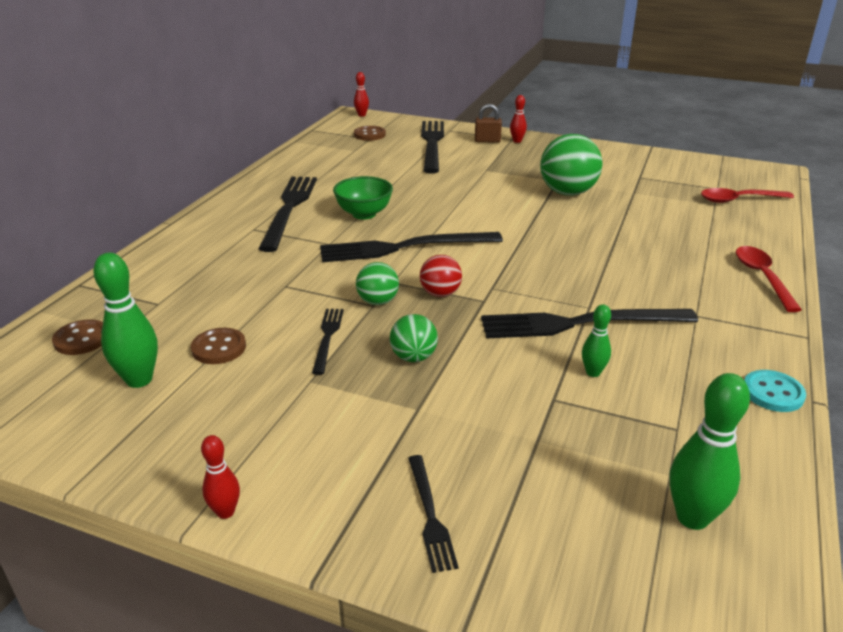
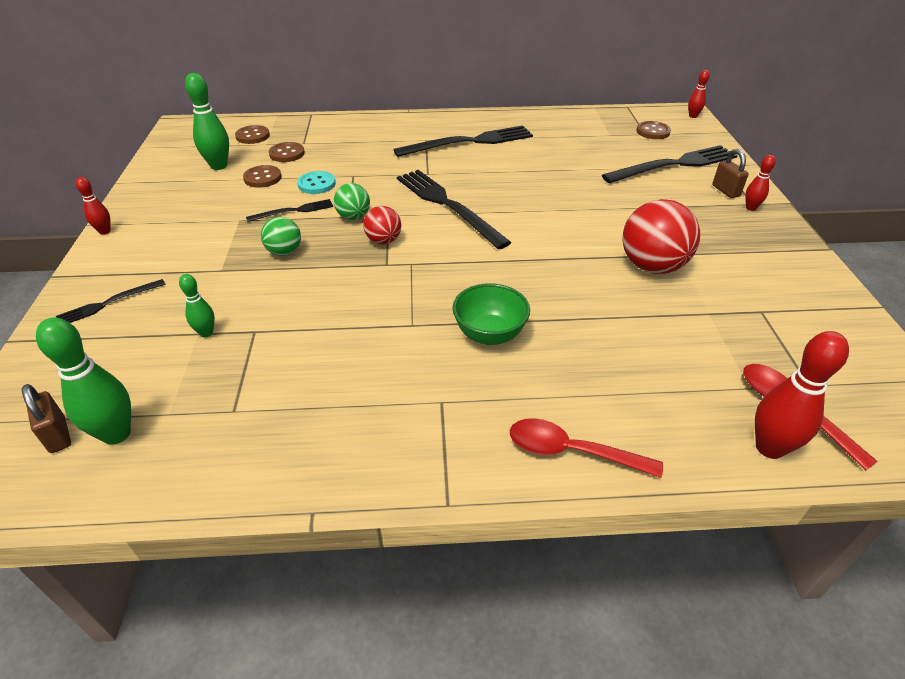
camera: 65 degrees right, 10 degrees up
(173, 320) = (287, 154): none -> brown button
(364, 214) = (490, 173): green bowl -> green bowl (489, 334)
(567, 193) = (652, 266): green ball -> red ball
(580, 323) = (378, 324): black fork -> none
(593, 372) = (301, 346): green bowling pin -> green bowling pin (206, 333)
(683, 570) = (58, 435): none -> brown padlock
(762, 277) = (571, 451): red spoon -> red spoon turned 135 degrees counterclockwise
(769, 216) = (769, 448): none -> red bowling pin
(772, 393) = (315, 476): turquoise button -> turquoise button (316, 184)

